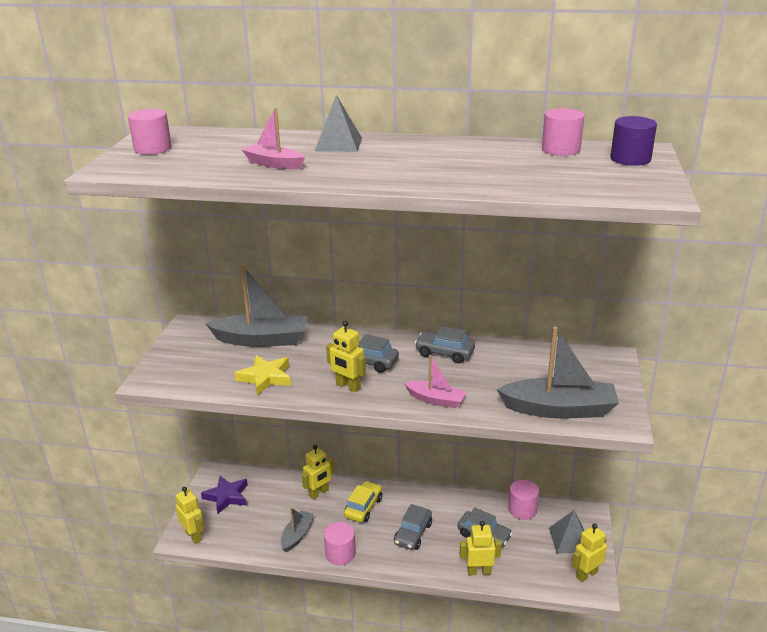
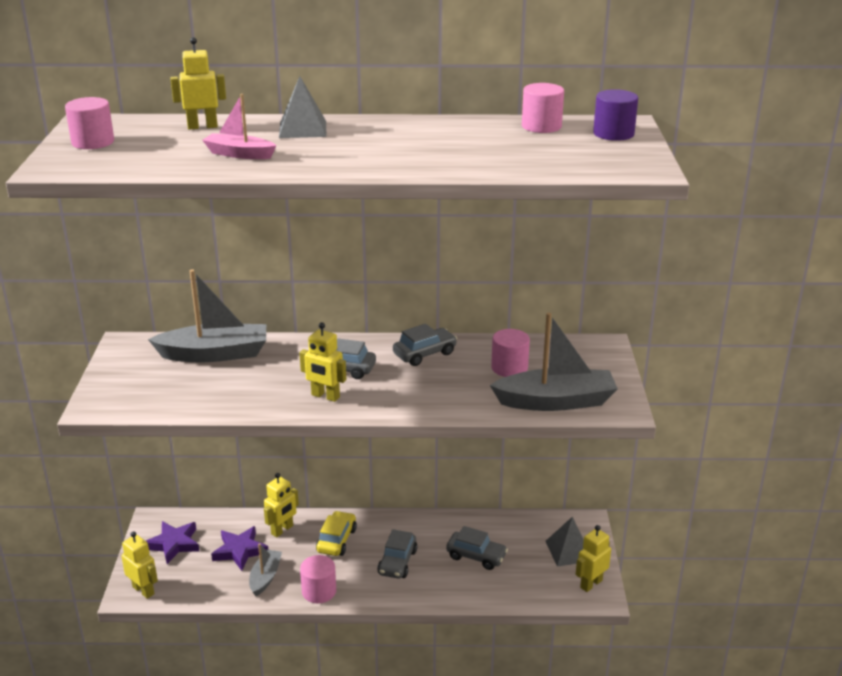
camera: 10 degrees left, 0 degrees up
(265, 377) = (230, 394): yellow star -> none
(280, 508) = (240, 551): none -> purple star
(436, 400) = (424, 402): pink boat -> none
(444, 353) = (424, 354): grey car -> grey car turned 135 degrees clockwise
(479, 571) = (476, 593): yellow robot -> yellow robot (202, 126)
(522, 509) = (514, 525): pink cylinder -> pink cylinder (509, 368)

